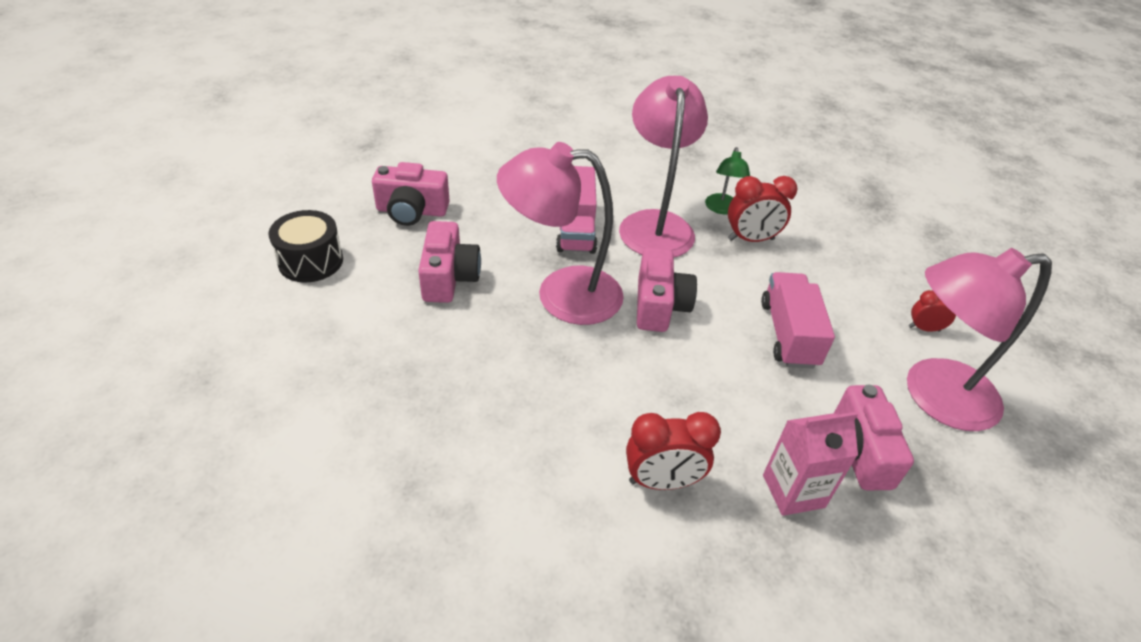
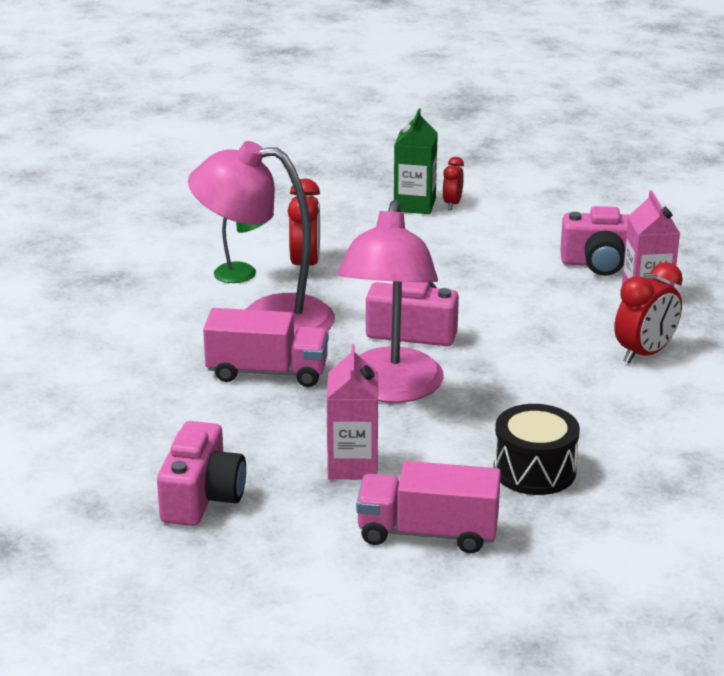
camera: 80 degrees left, 15 degrees down
(311, 261) = (306, 580): black drum -> black drum (534, 470)
(449, 278) = (353, 465): pink camera -> pink carton
(662, 481) = (644, 354): red clock -> red clock turned 45 degrees clockwise
(788, 334) = (458, 268): pink truck -> pink truck (427, 533)
(905, 302) = (414, 205): none -> green carton
(933, 396) = (536, 218): pink lamp -> none

